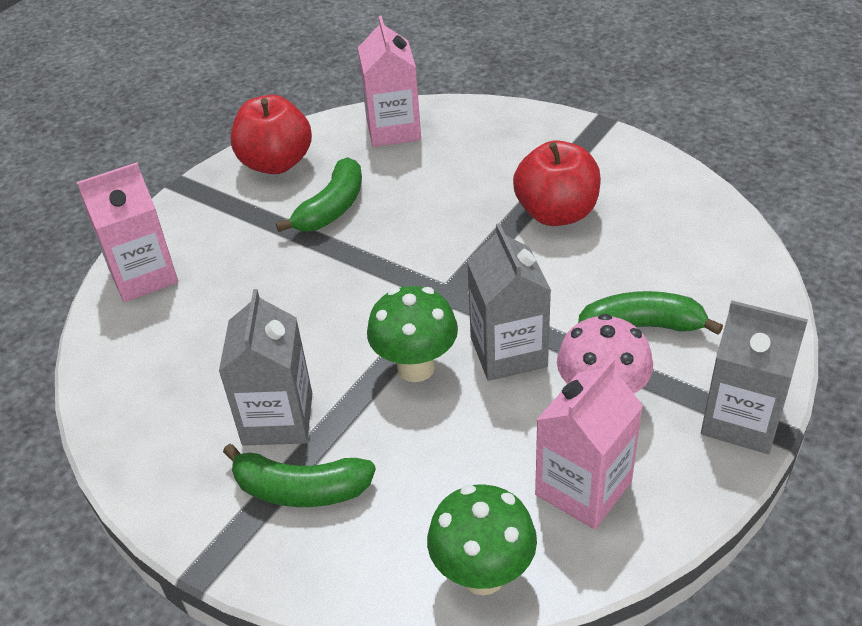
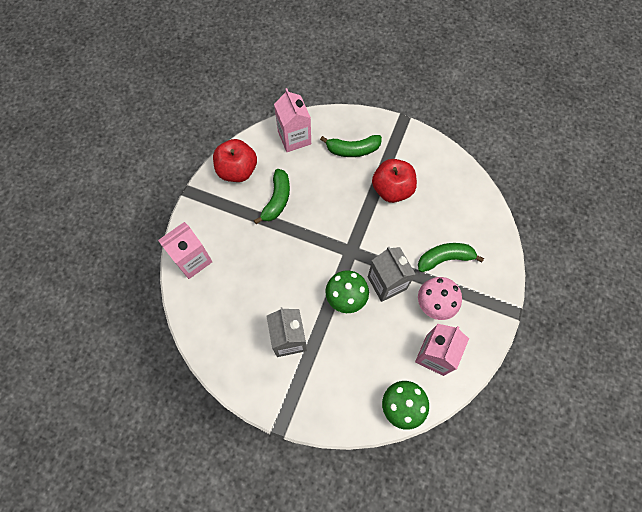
camera: 15 degrees left, 25 degrees up
(300, 489) = (311, 376): green banana -> green banana (352, 150)
(741, 420) = (496, 306): grey carton -> none

